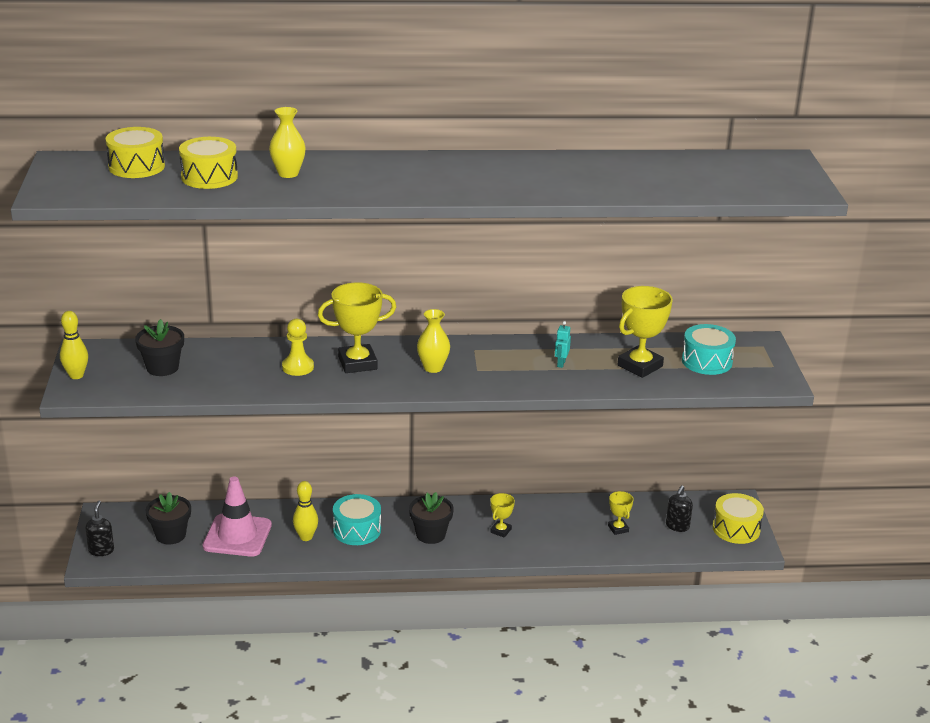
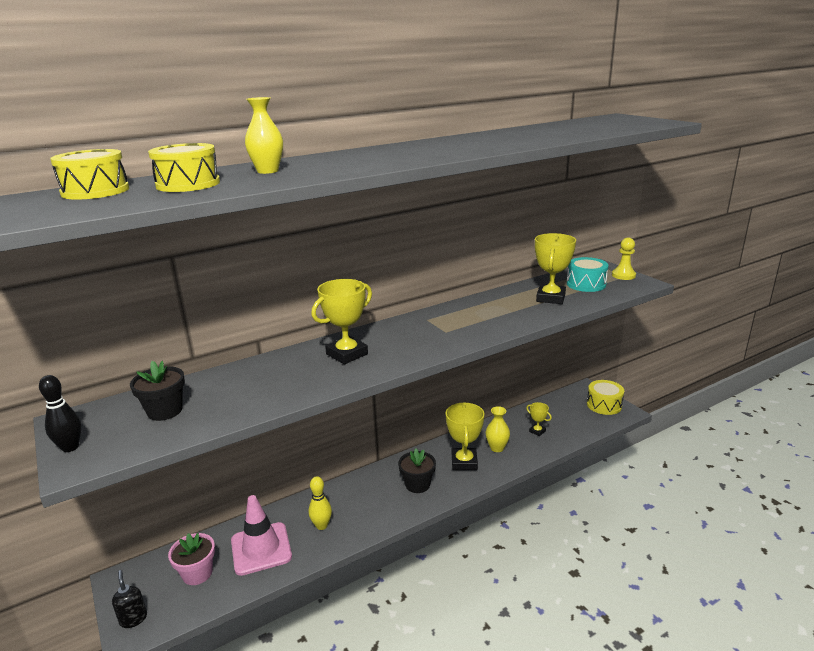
camera: 25 degrees left, 5 degrees down
(76, 375) = (70, 447): yellow bowling pin -> black bowling pin
(170, 535) = (197, 573): black flower pot -> pink flower pot
(298, 367) = (298, 372): yellow pawn -> yellow pawn (623, 275)
(357, 530) = (359, 503): turquoise drum -> none
(433, 368) = (410, 340): yellow vase -> yellow vase (497, 448)
(501, 531) = (464, 462): yellow trophy -> yellow trophy, size x1.92
(561, 363) = (498, 311): turquoise robot -> none
(677, 526) = (570, 416): black soap dispenser -> none

